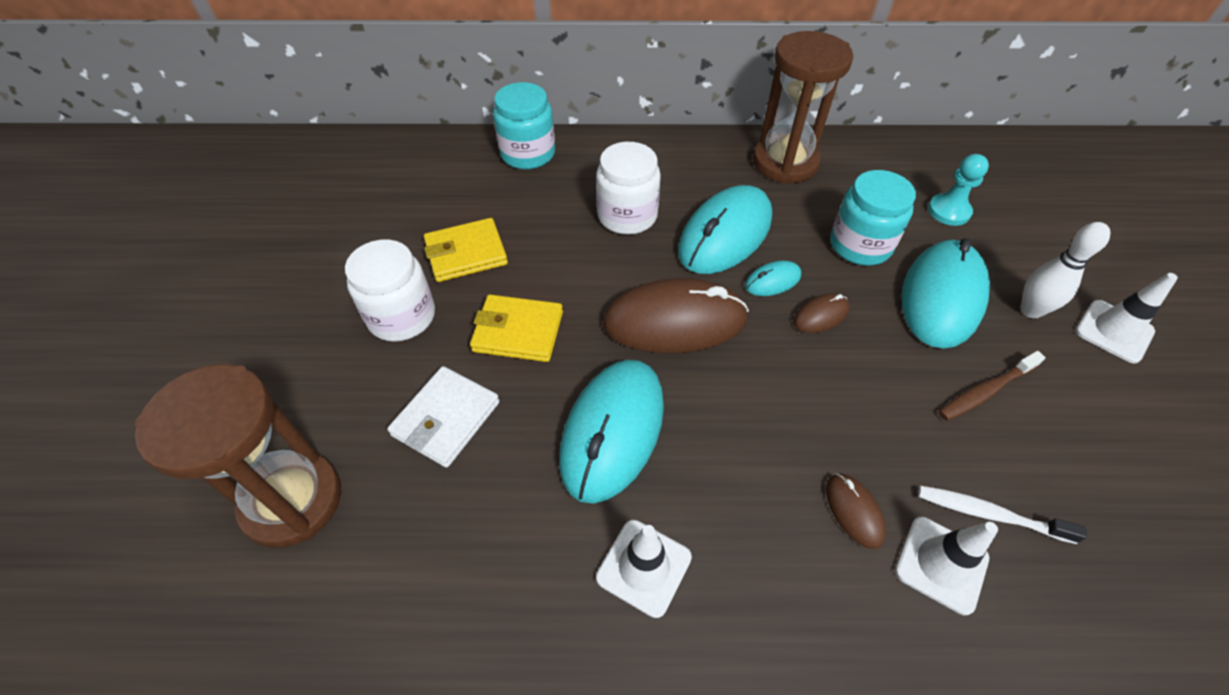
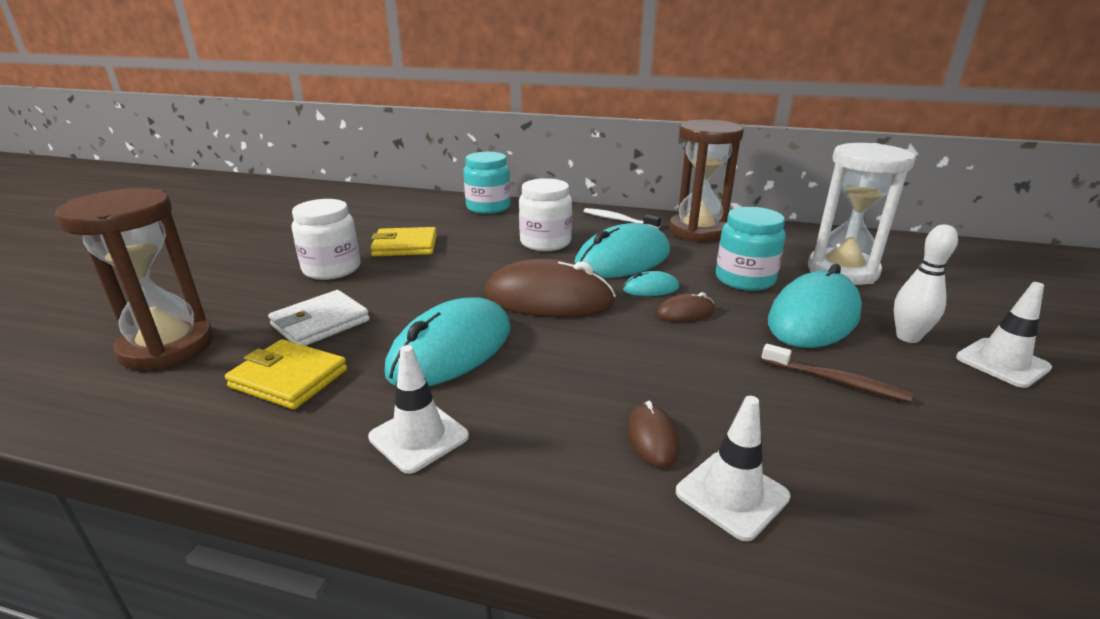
camera: 15 degrees right, 25 degrees down
(518, 331) = (414, 287): yellow wallet -> yellow wallet (289, 378)
(948, 211) = (842, 271): turquoise pawn -> white hourglass
(985, 391) = (836, 381): brown toothbrush -> brown toothbrush turned 135 degrees counterclockwise
(989, 514) = (806, 467): white toothbrush -> white toothbrush (618, 220)

